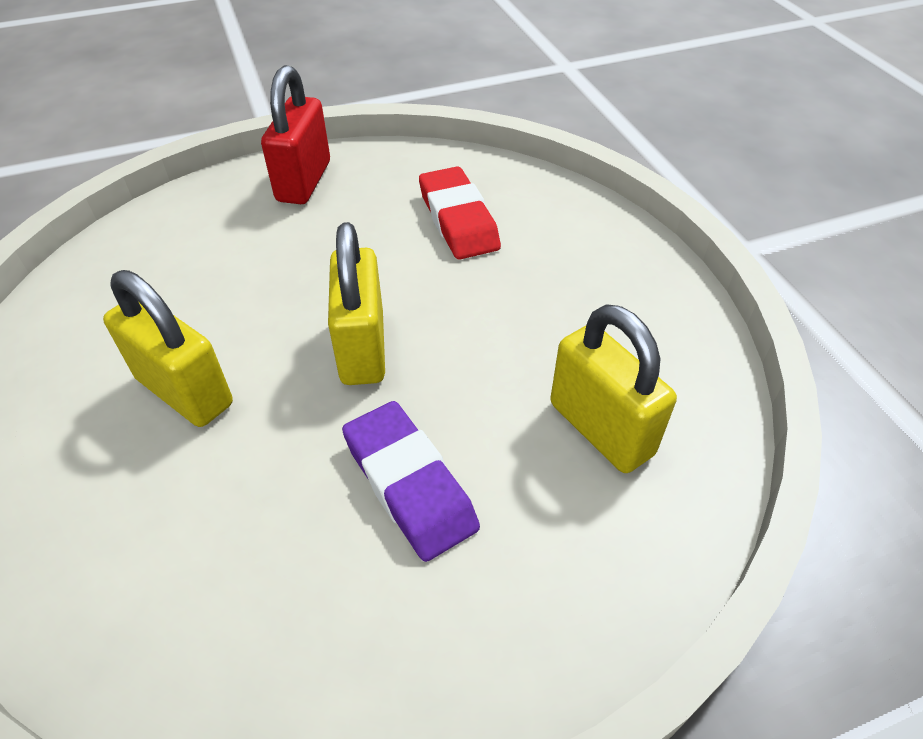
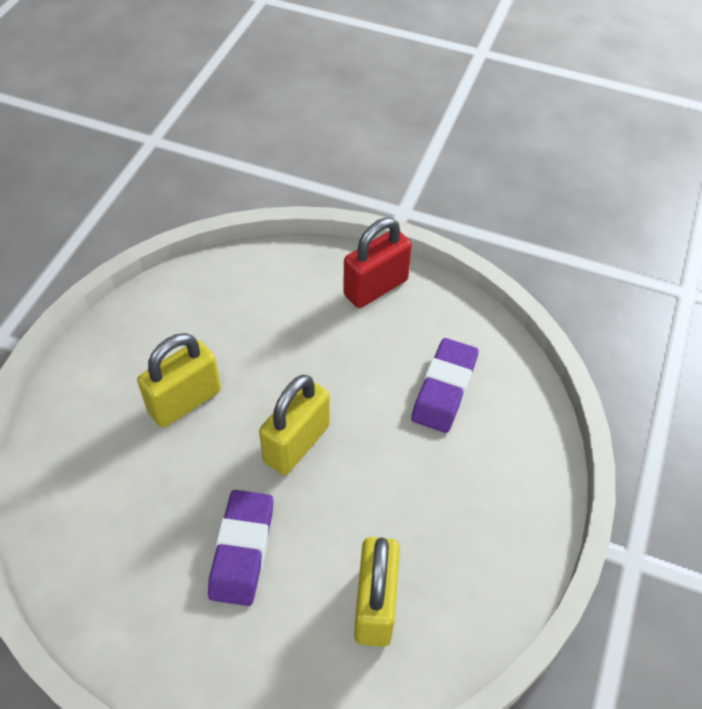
camera: 40 degrees right, 5 degrees up
(185, 391) = (185, 401): yellow padlock -> yellow padlock turned 60 degrees clockwise
(458, 219) = (444, 389): red eraser -> purple eraser

